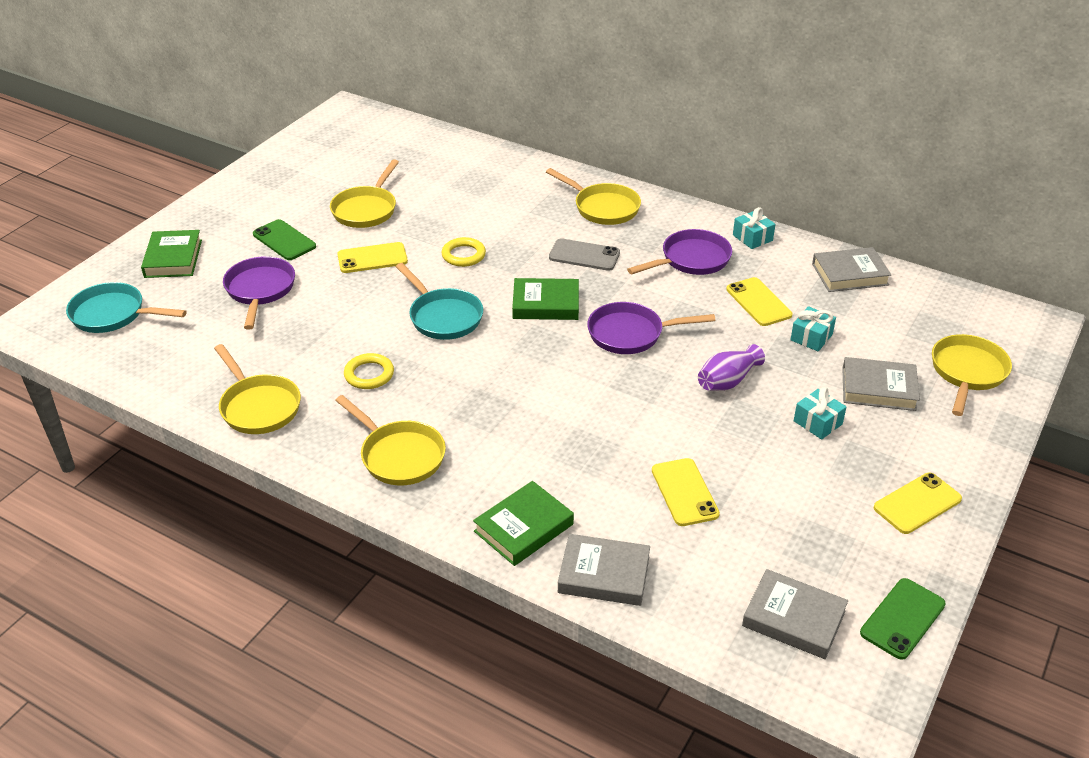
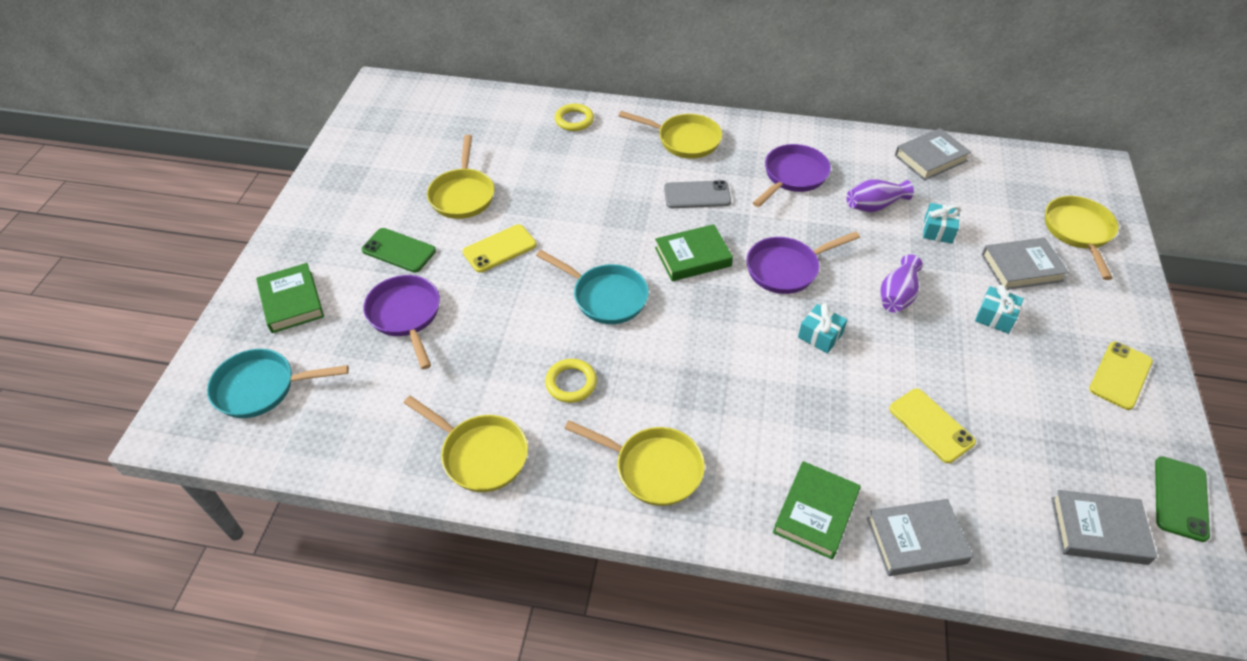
camera: 20 degrees left, 10 degrees up
(463, 255) = (586, 223): yellow ring -> yellow ring (574, 120)
(752, 238) = (830, 141): turquoise gift -> turquoise gift (820, 335)
(758, 302) = (874, 206): yellow phone -> purple vase

